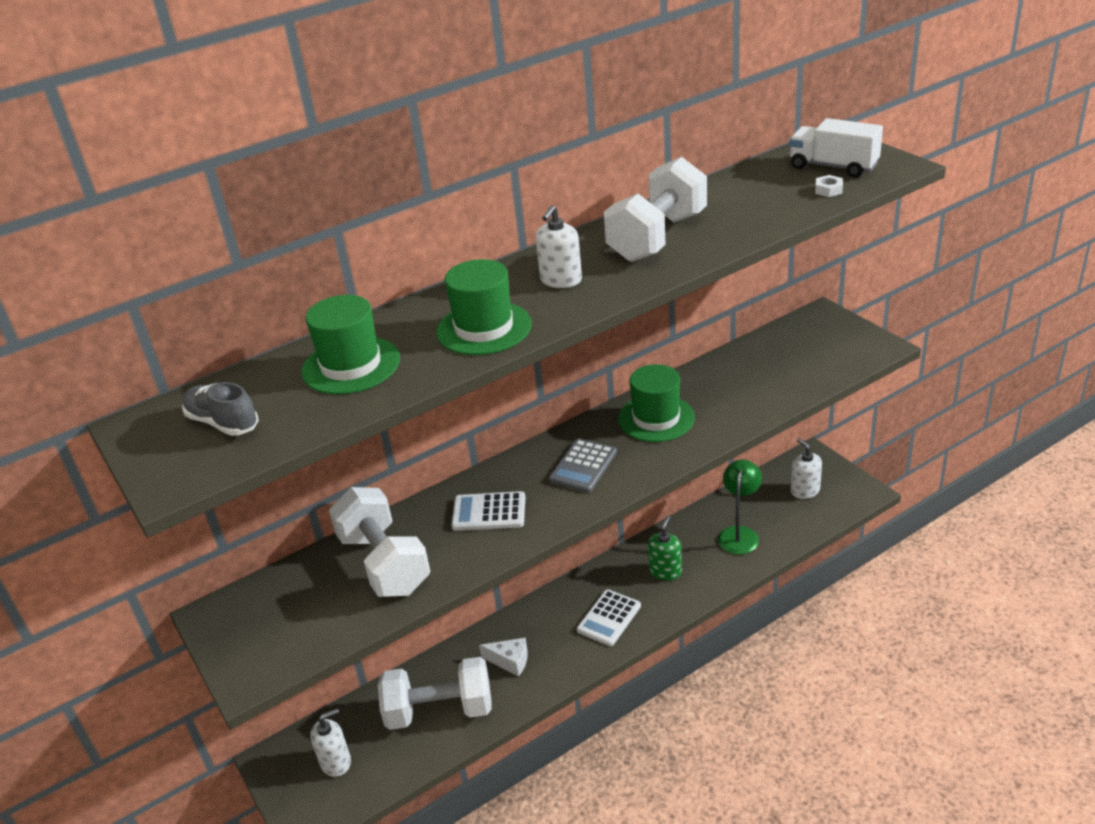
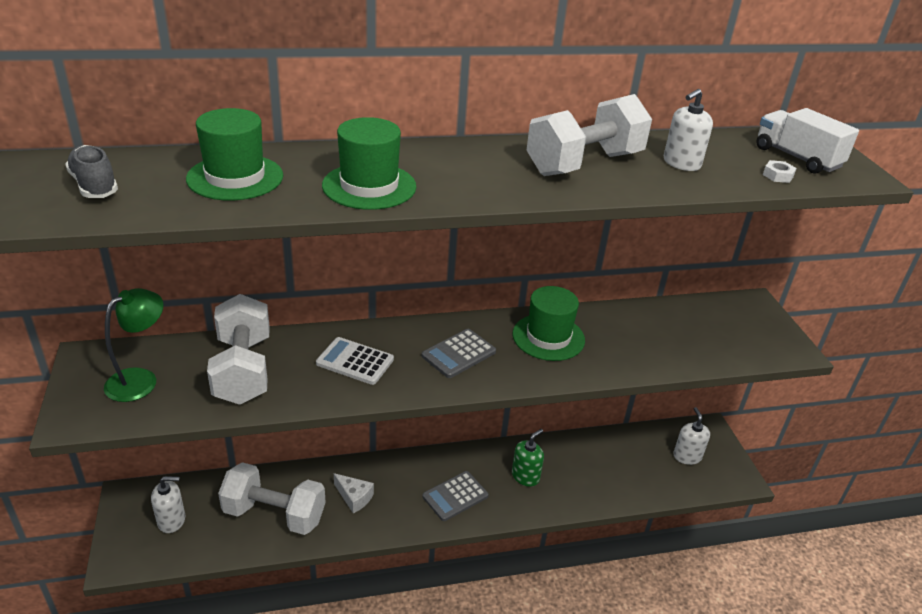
camera: 15 degrees right, 0 degrees up
(561, 280) = (469, 170): white soap dispenser -> white soap dispenser (681, 163)
(609, 618) = (455, 496): white calculator -> grey calculator
(739, 534) = (607, 470): green lamp -> green lamp (140, 379)

